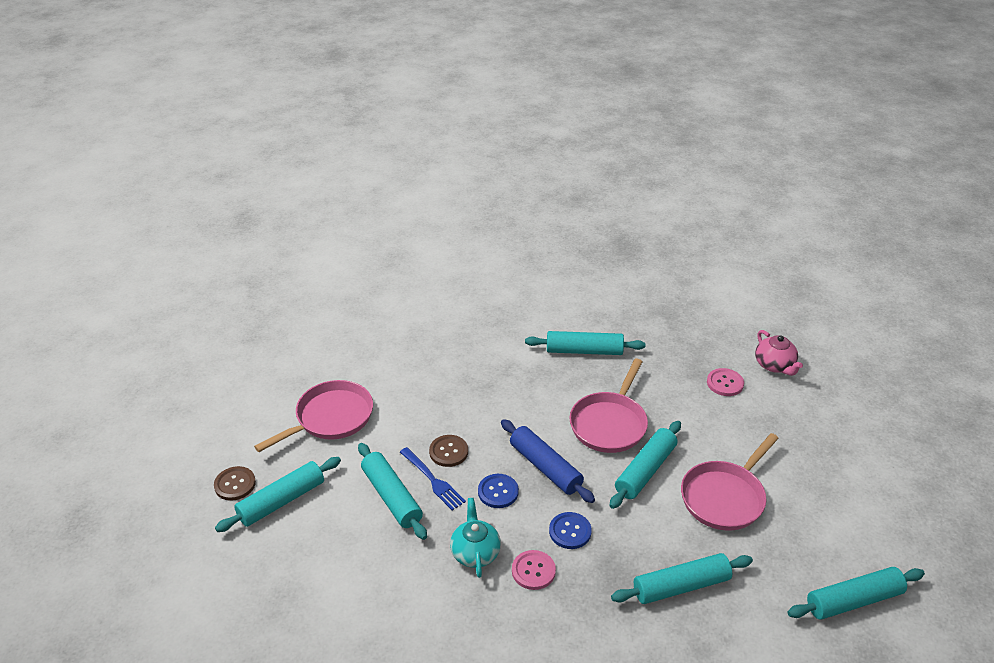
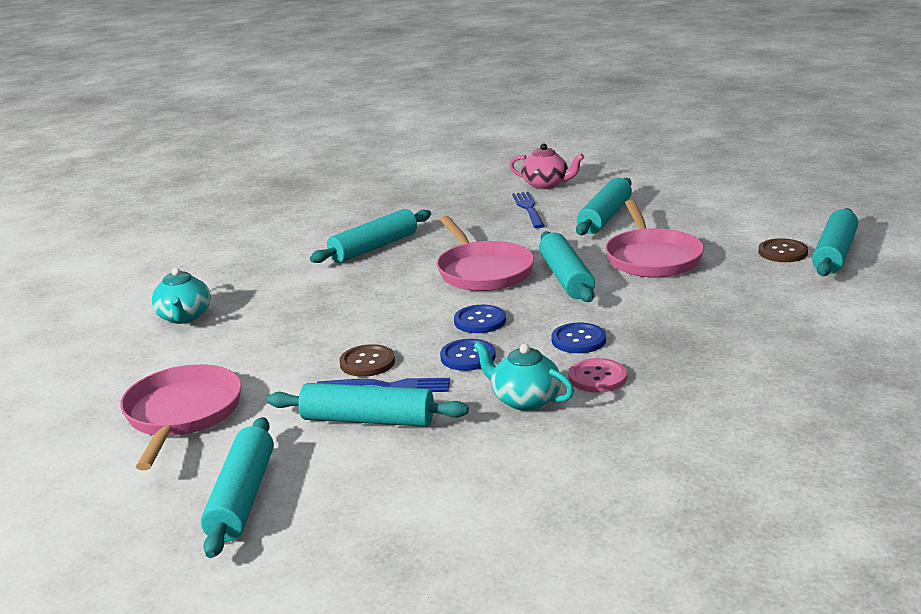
camera: 45 degrees left, 15 degrees down
(235, 484) = (151, 524): brown button -> brown button (782, 252)
(421, 338) = (184, 317): none -> turquoise teapot
(545, 467) = (480, 321): blue rolling pin -> blue button
(681, 586) = (721, 314): turquoise rolling pin -> turquoise rolling pin (605, 217)
(725, 383) = (529, 209): pink button -> blue fork

